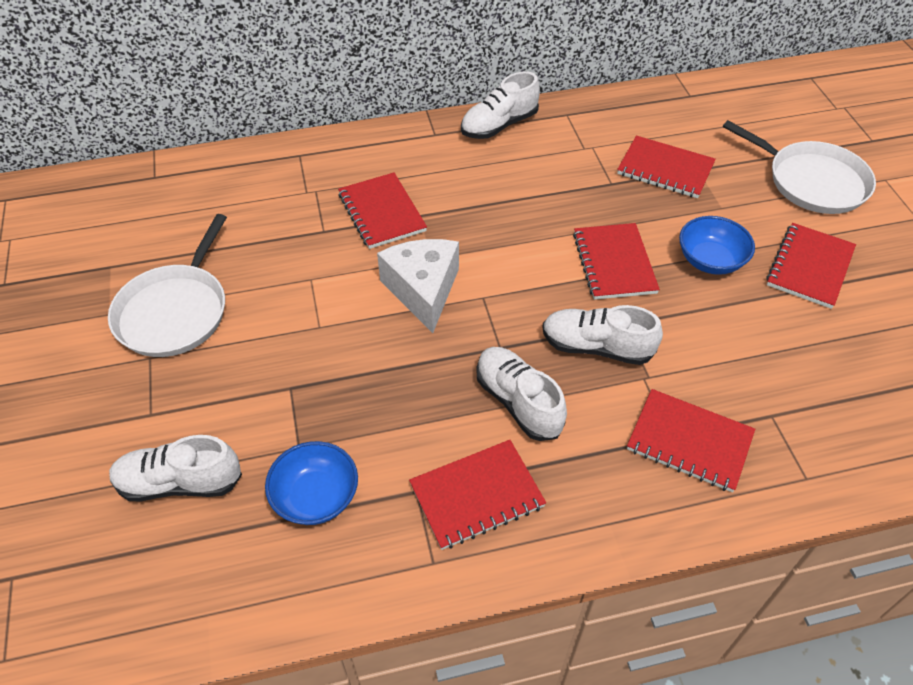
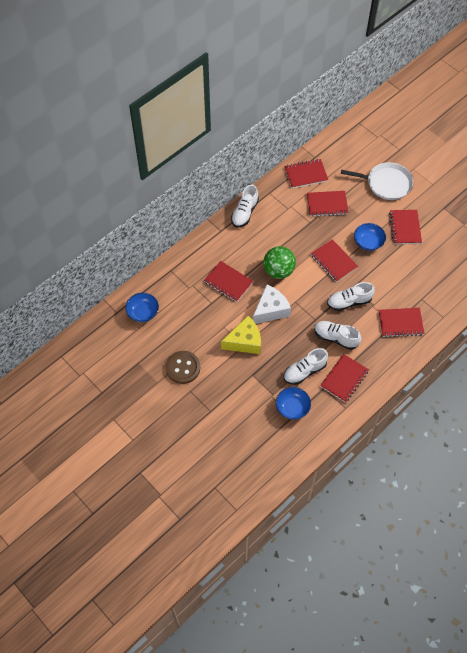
camera: 30 degrees left, 10 degrees up
(175, 311) = (183, 368): white pan -> brown button
(179, 483) = (242, 428): white shoe -> white shoe (304, 371)
(195, 195) = (143, 312): none -> blue bowl
(327, 321) = (244, 341): none -> yellow cheese
(423, 290) = (270, 310): white cheese -> white cheese turned 90 degrees clockwise
(491, 233) = (278, 271): none -> green ball
(655, 113) = (306, 174): none -> red notebook

